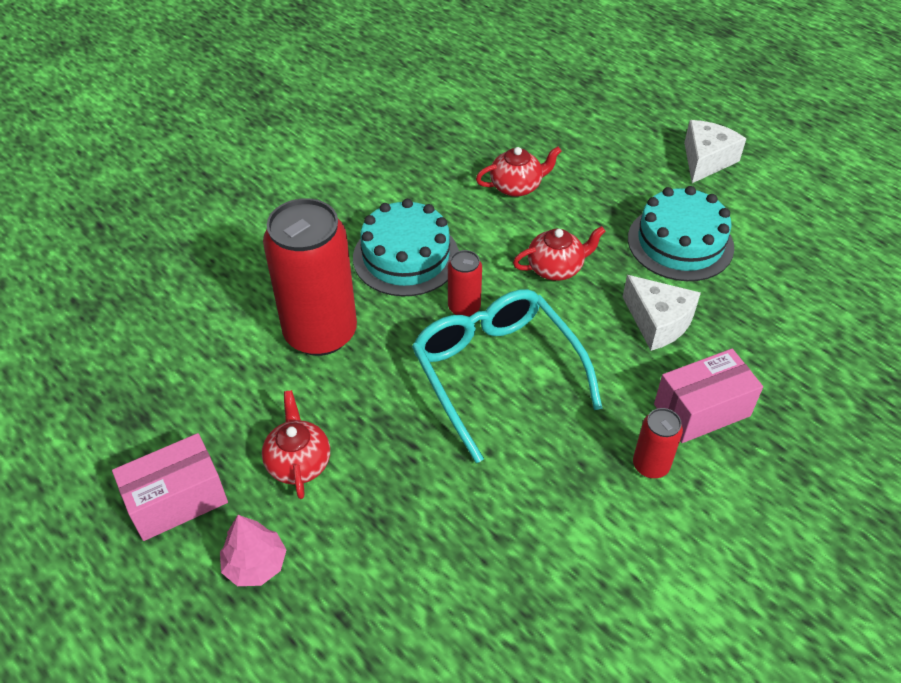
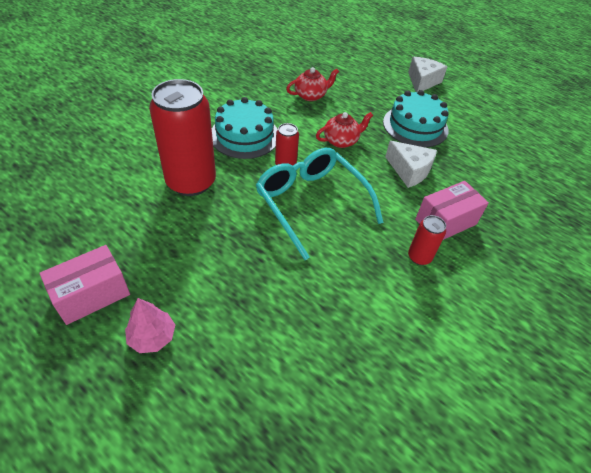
camera: 10 degrees left, 0 degrees up
(298, 462) = (180, 265): red teapot -> none

